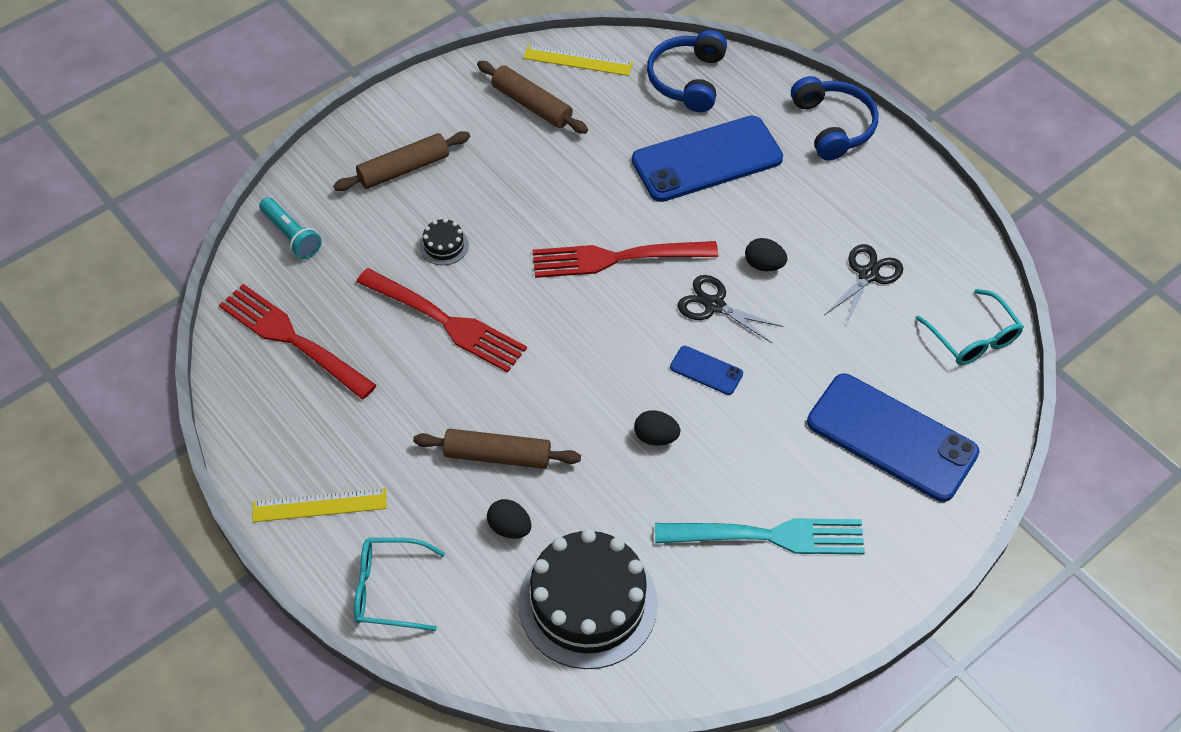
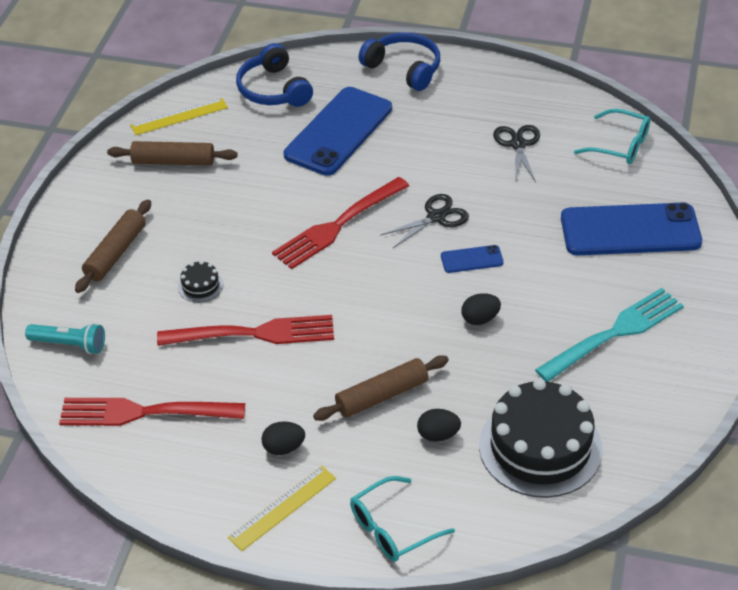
camera: 35 degrees left, 10 degrees down
(714, 305) = (436, 217): black scissors -> black scissors turned 150 degrees clockwise
(764, 265) = (444, 175): black egg -> black egg (283, 448)

